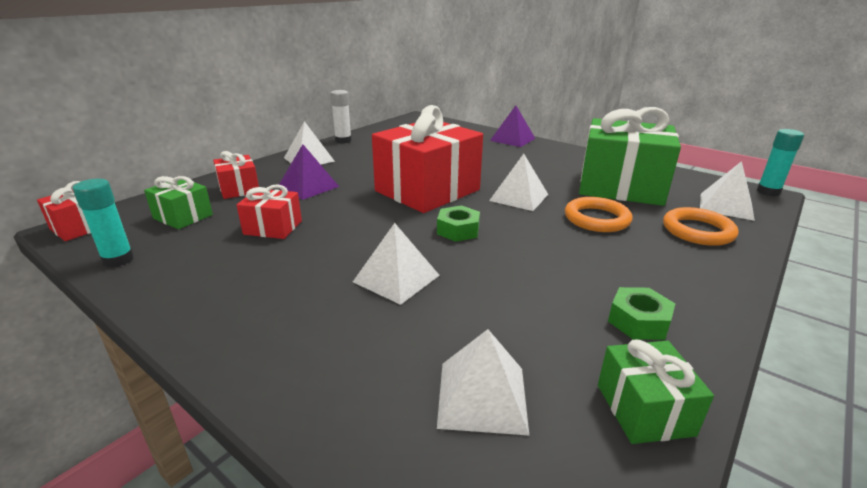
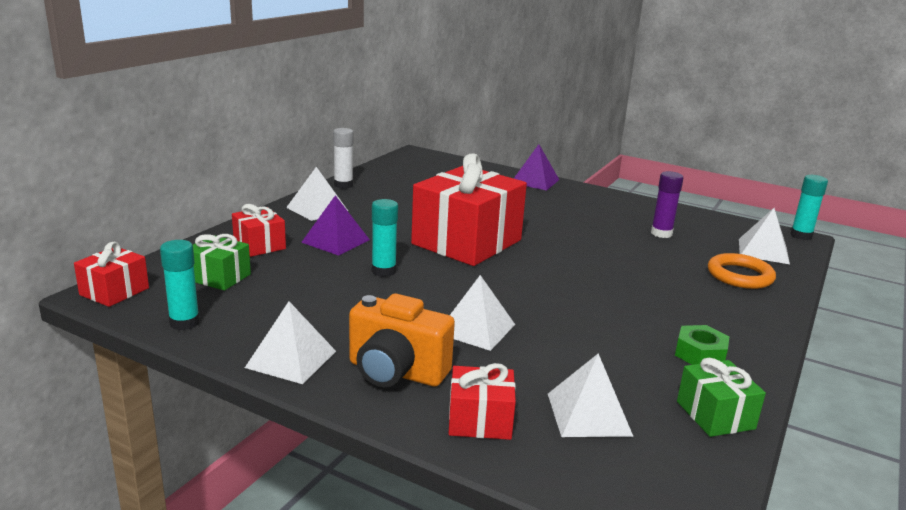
camera: 10 degrees left, 5 degrees down
(273, 227) = (325, 285): red gift -> red gift (480, 420)
(286, 326) = (396, 372): none -> orange camera
(335, 215) = (383, 271): none -> turquoise glue stick
(458, 230) = (515, 282): green nut -> none
(519, 197) = (563, 247): white pyramid -> white pyramid (291, 359)
(596, 219) = (645, 267): orange ring -> none
(621, 187) = (661, 233): green gift -> purple glue stick

